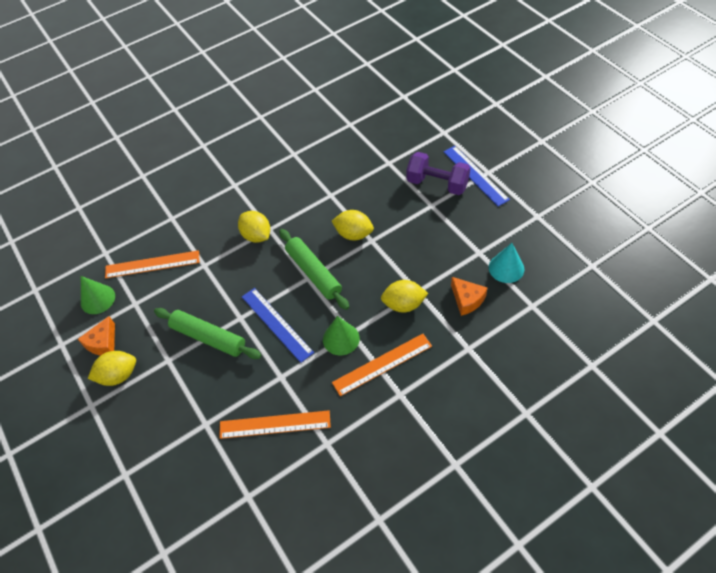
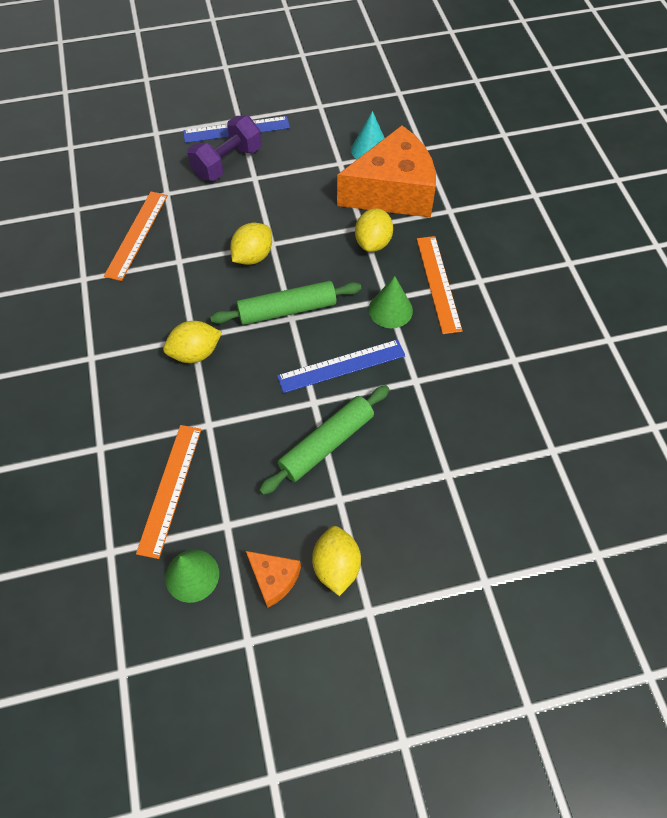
camera: 75 degrees left, 5 degrees up
(275, 425) = (474, 402): orange ruler -> orange ruler (137, 235)
(467, 300) = (392, 191): orange cheese -> orange cheese, size x2.29

